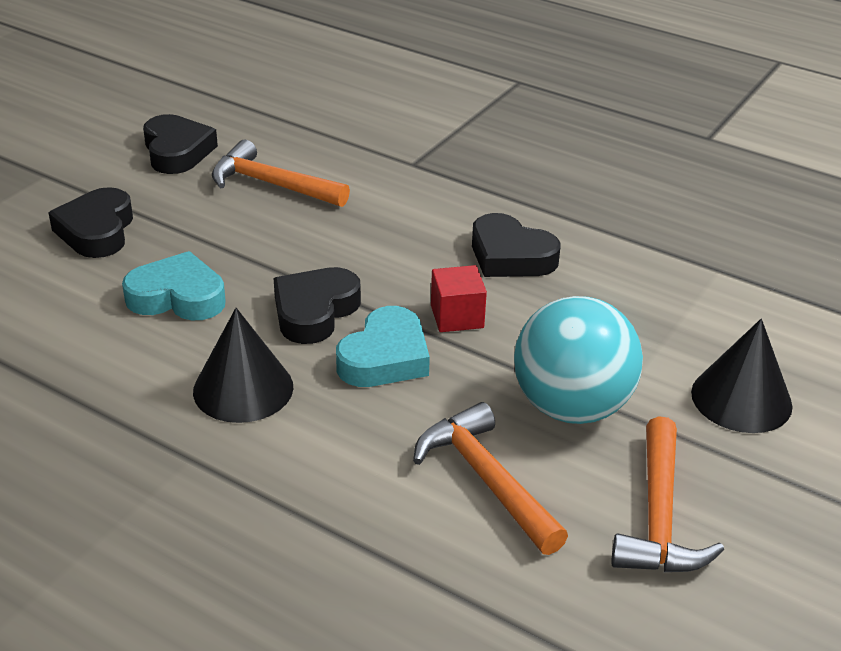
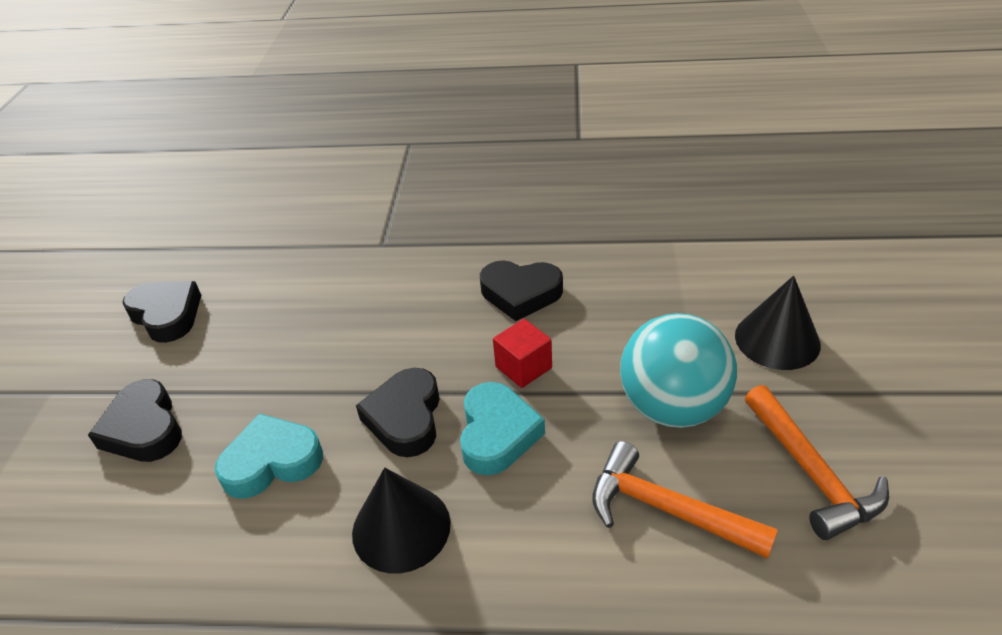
camera: 25 degrees left, 5 degrees up
(272, 185) = (278, 312): orange hammer -> none

